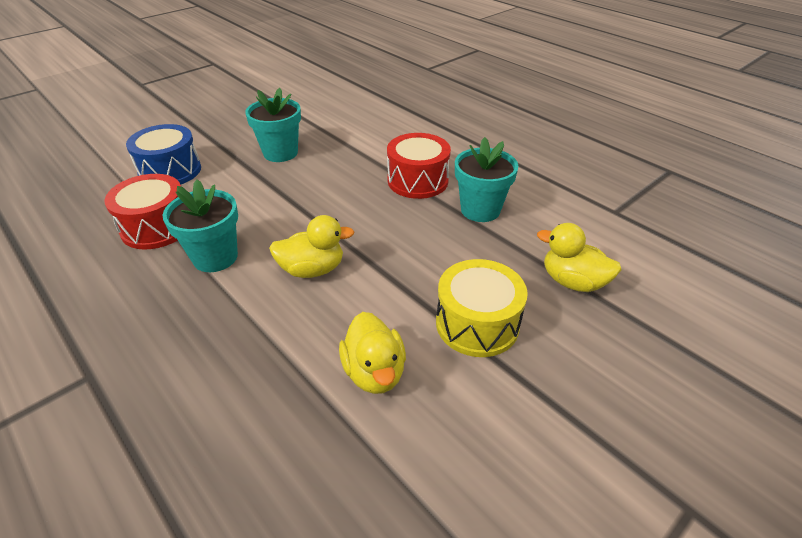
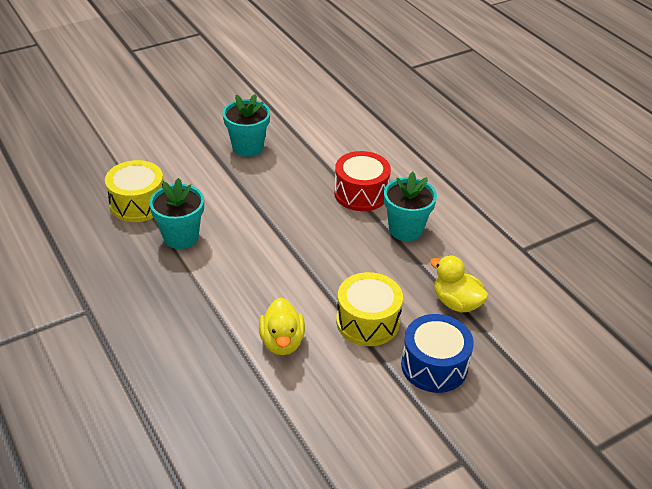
camera: 10 degrees right, 0 degrees up
(157, 227) = (138, 203): red drum -> yellow drum
(170, 171) = (151, 152): blue drum -> blue drum (434, 365)
(312, 269) = (254, 259): yellow duck -> none

